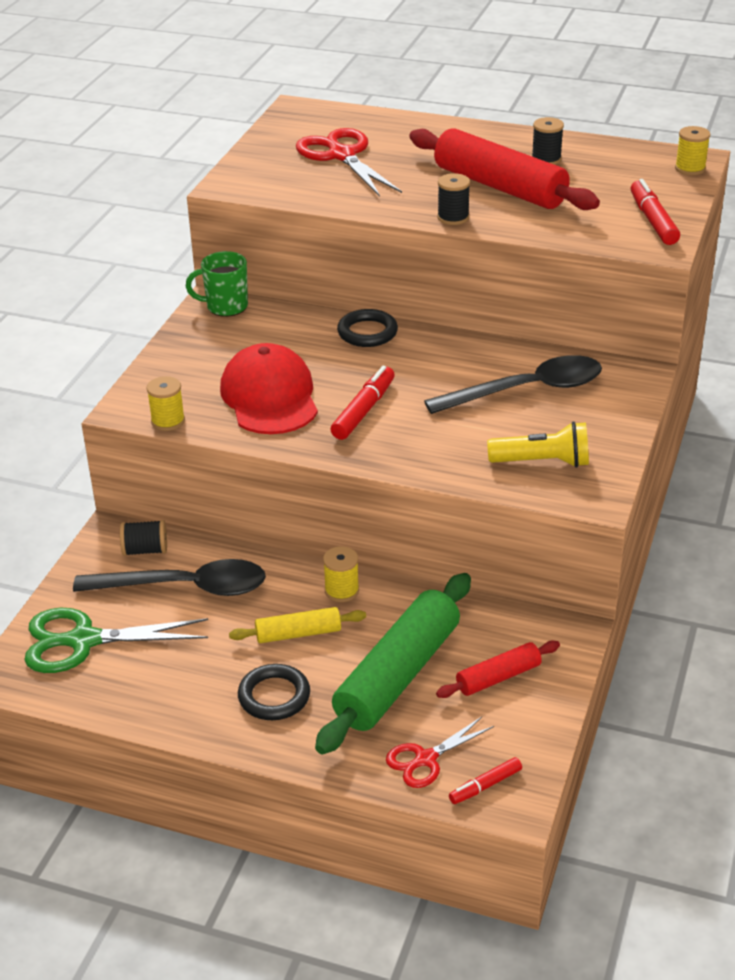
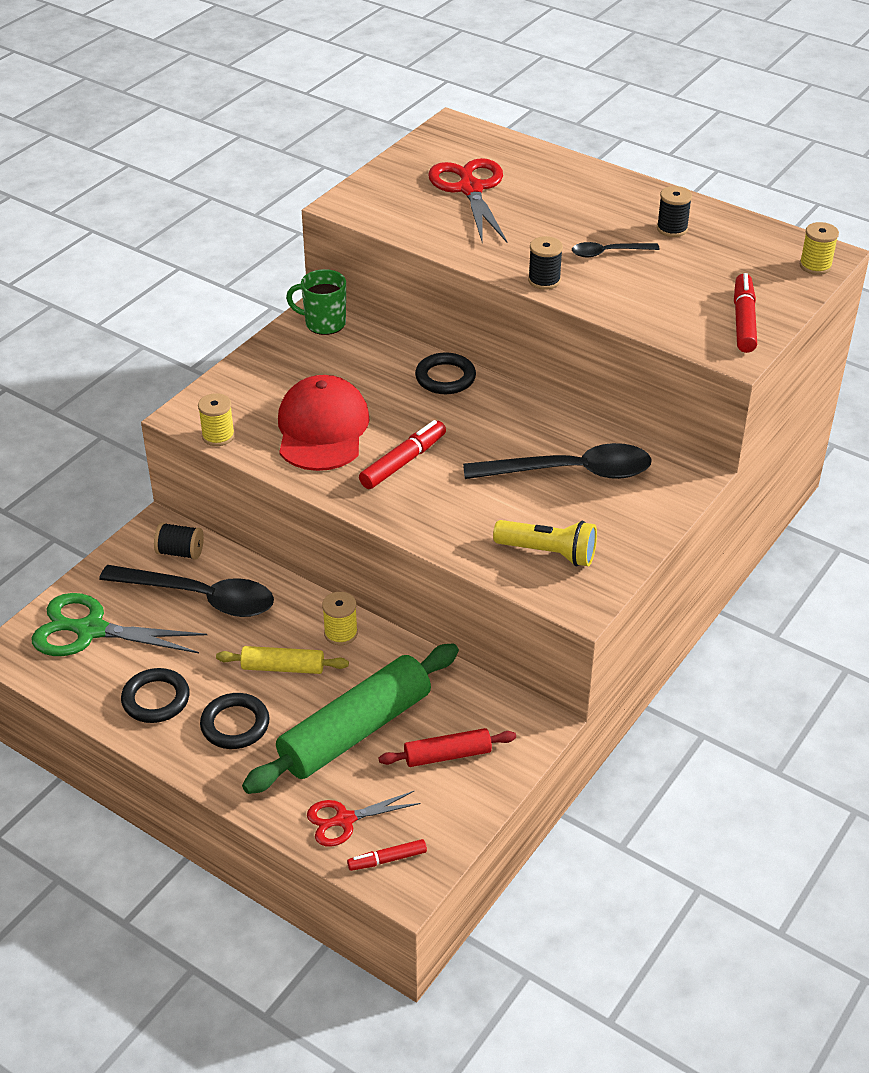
camera: 15 degrees right, 5 degrees up
(181, 690) = (156, 699): none -> black ring
(499, 186) = (608, 253): red rolling pin -> black spoon

